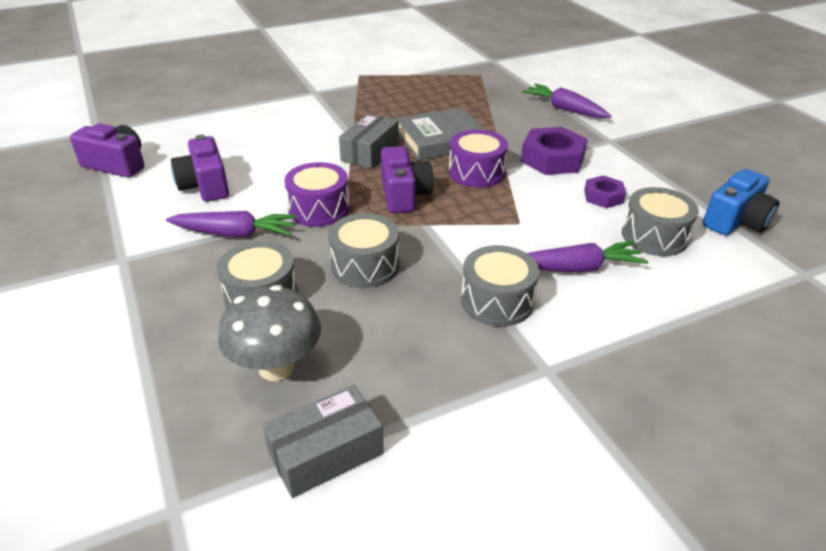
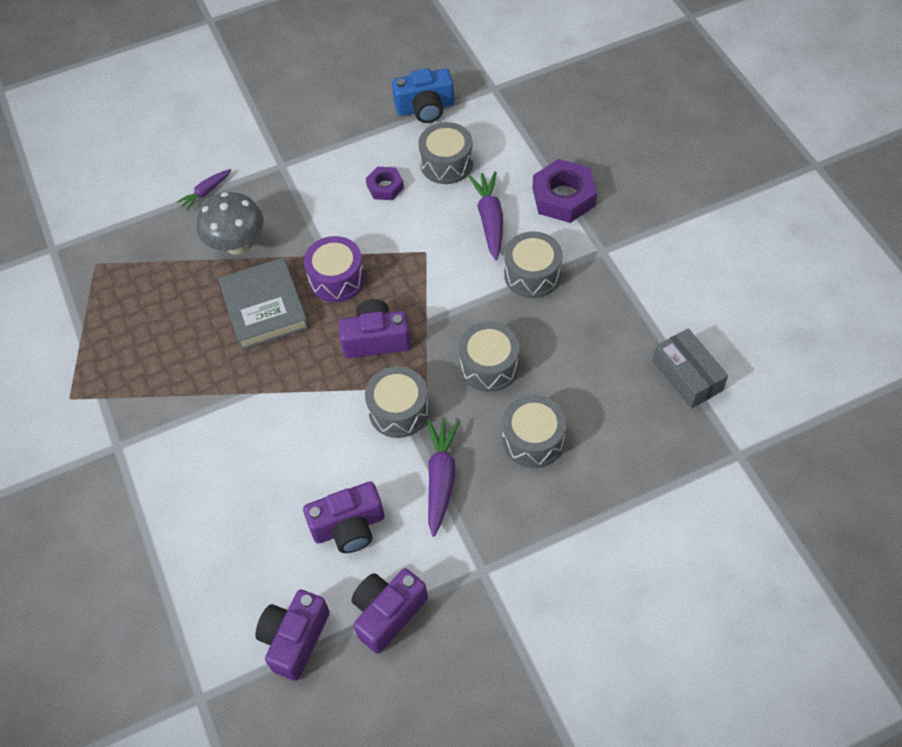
camera: 85 degrees left, 20 degrees up
(111, 206) = (388, 613): none -> purple camera
(276, 368) = (614, 416): grey mushroom -> grey mushroom (237, 245)
(319, 209) = (399, 410): purple drum -> grey drum
(370, 152) = (287, 373): grey box -> none
(552, 159) = (314, 215): purple nut -> purple nut (563, 197)
(564, 109) = (206, 192): purple carrot -> purple carrot, size x0.60
(736, 221) = (425, 108): blue camera -> blue camera turned 120 degrees clockwise

